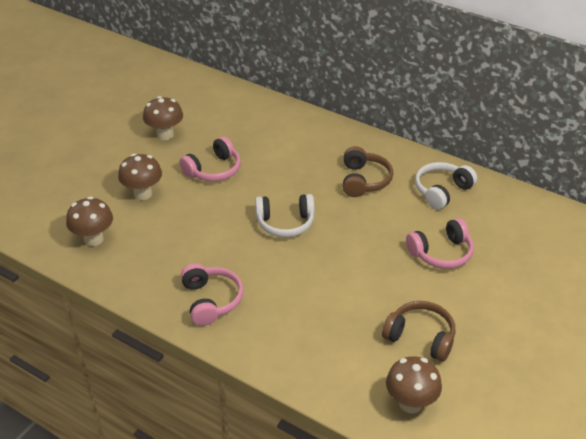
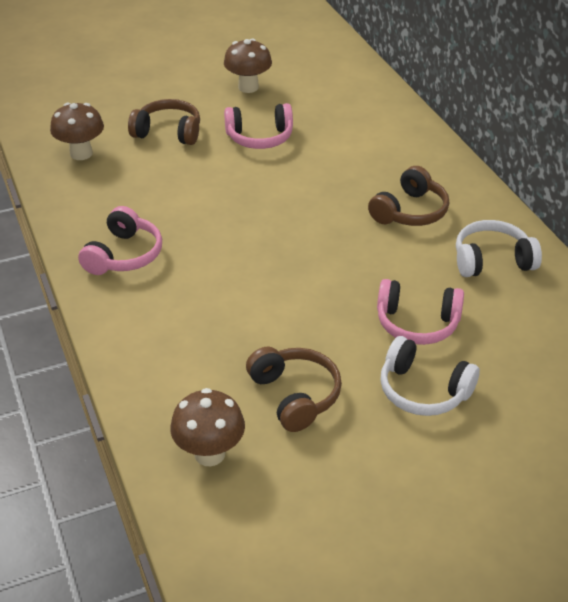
camera: 35 degrees right, 0 degrees up
(143, 194) = (168, 132): brown mushroom -> brown headphones
(285, 223) = (276, 217): white headphones -> white headphones (423, 390)

